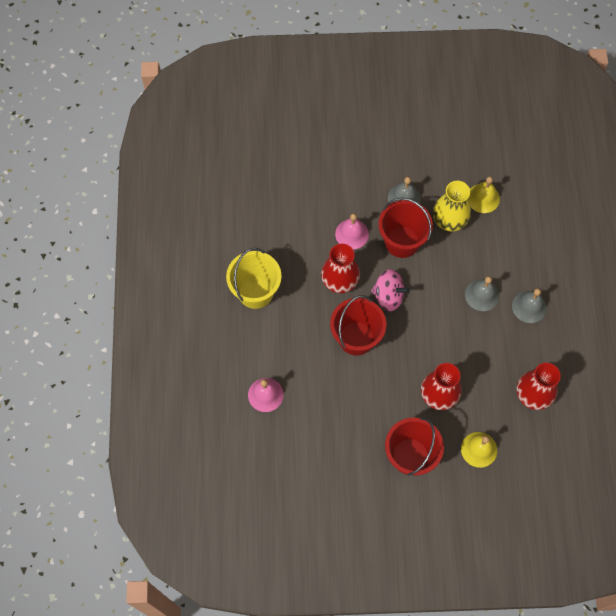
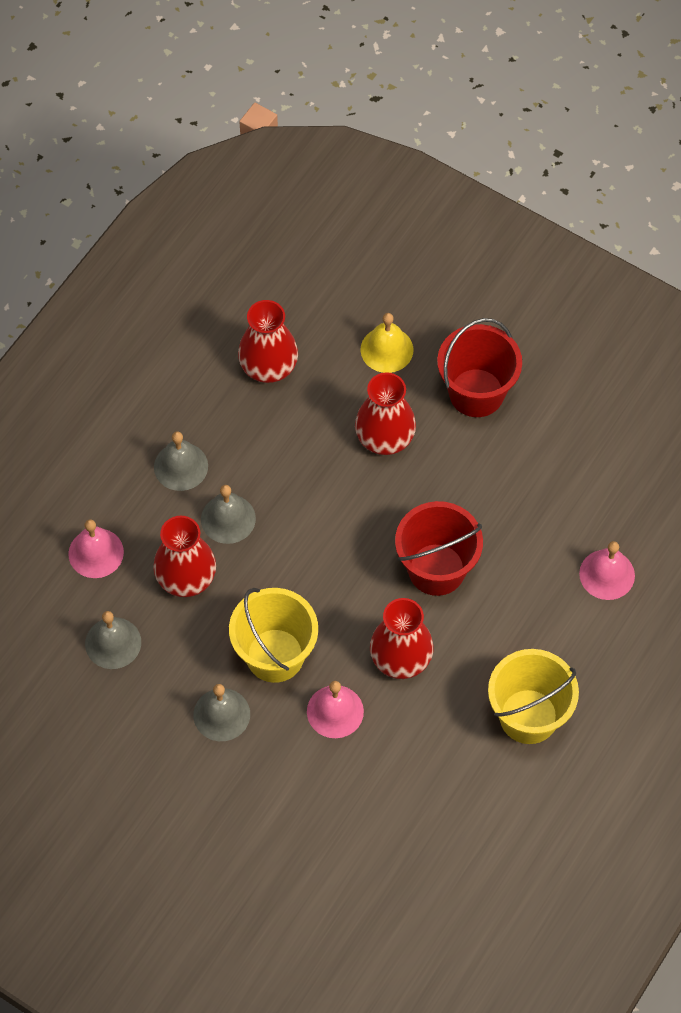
camera: 145 degrees left, 5 degrees down
(388, 296) = (352, 595): pink spinning top -> none
(402, 242) = (275, 655): red bucket -> yellow bucket
(449, 220) = (185, 643): yellow vase -> none
(476, 251) = (186, 577): none -> red vase
(483, 198) = (113, 643): yellow bell -> grey bell
(530, 235) = (96, 553): none -> pink bell

